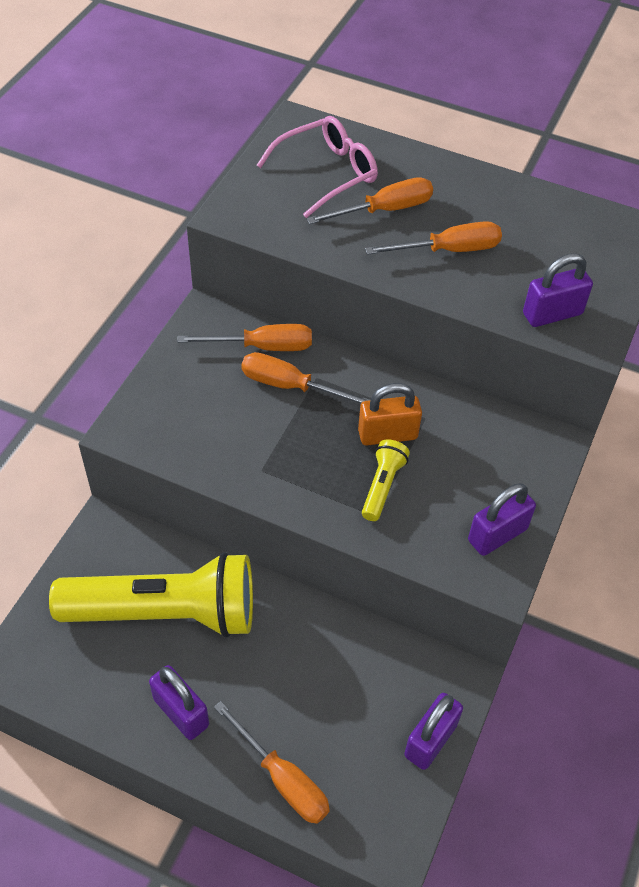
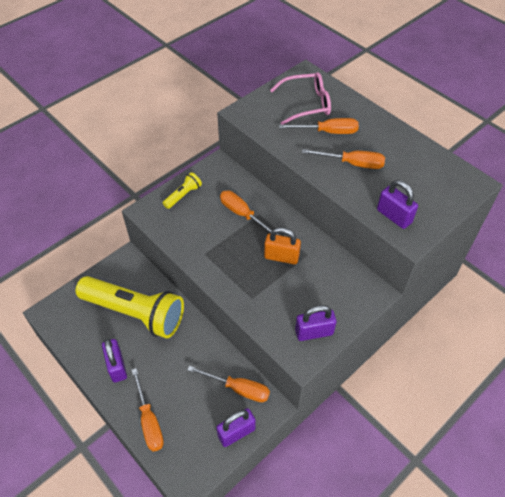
camera: 25 degrees right, 0 degrees up
(262, 347) = (239, 189): orange screwdriver -> orange screwdriver (238, 388)
(382, 486) = (264, 283): yellow flashlight -> yellow flashlight (183, 195)
(552, 314) = (394, 216): purple padlock -> purple padlock turned 45 degrees clockwise

